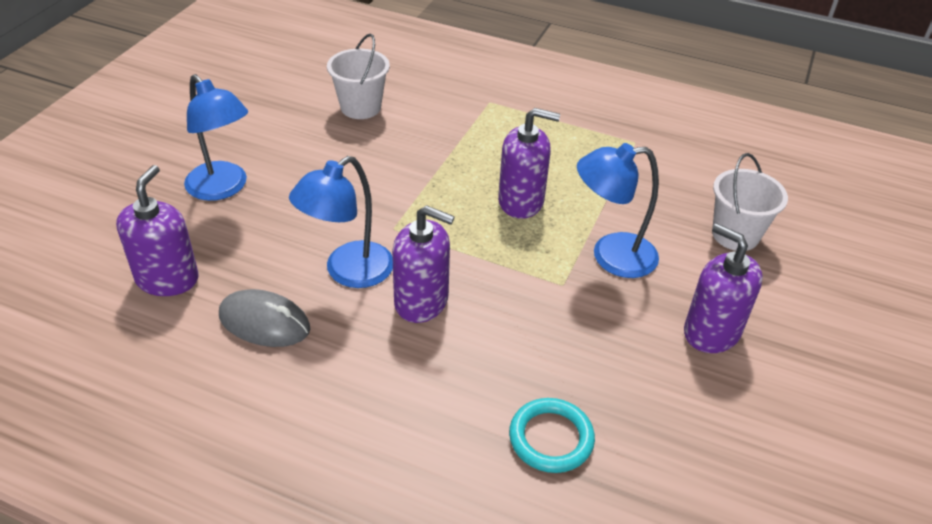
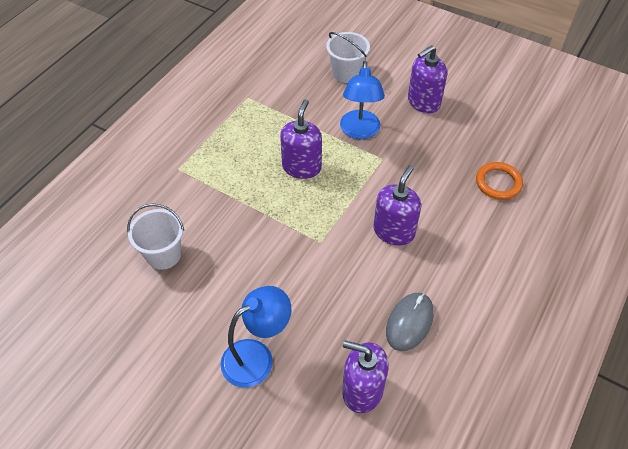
camera: 80 degrees left, 10 degrees up
(348, 272) = (364, 271): blue lamp -> none
(551, 438) = (498, 183): turquoise ring -> orange ring

